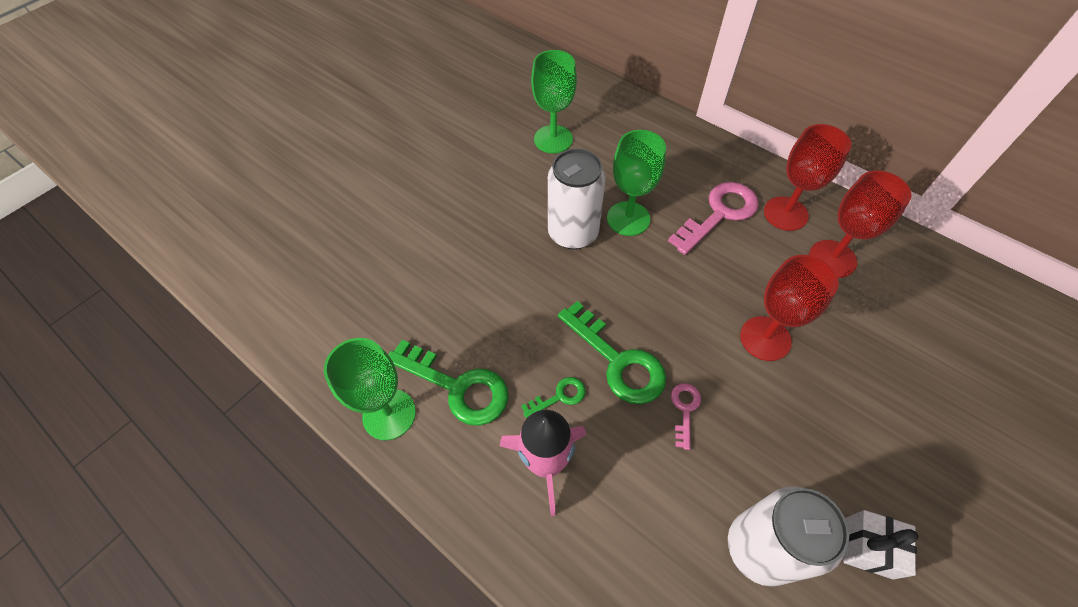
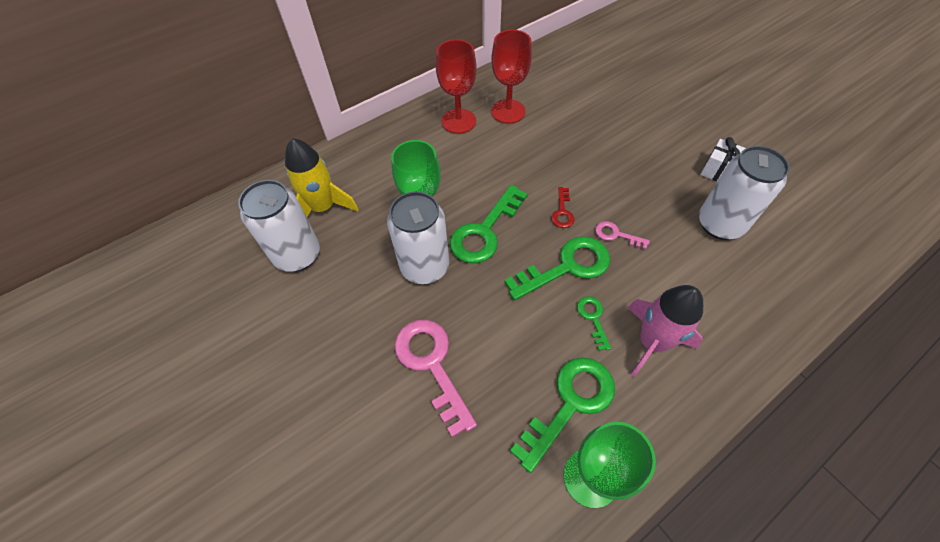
camera: 75 degrees left, 0 degrees up
(553, 139) = (297, 255): green goblet -> white can
(611, 139) = (323, 207): none -> yellow rocket
(635, 273) = (484, 231): none -> green key
(695, 345) = (562, 212): none -> red key
(719, 214) = (443, 159): pink key -> pink key (431, 365)
(765, 338) = (565, 169): red goblet -> none

